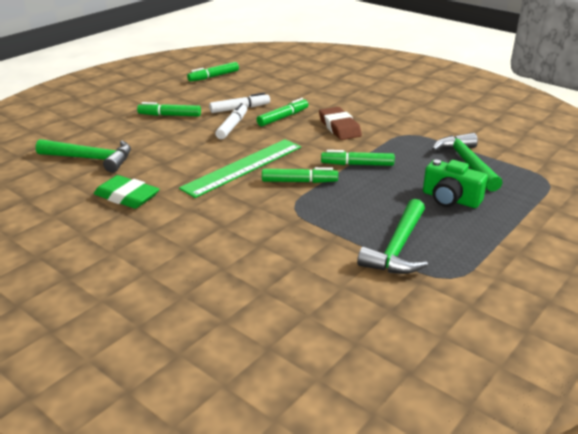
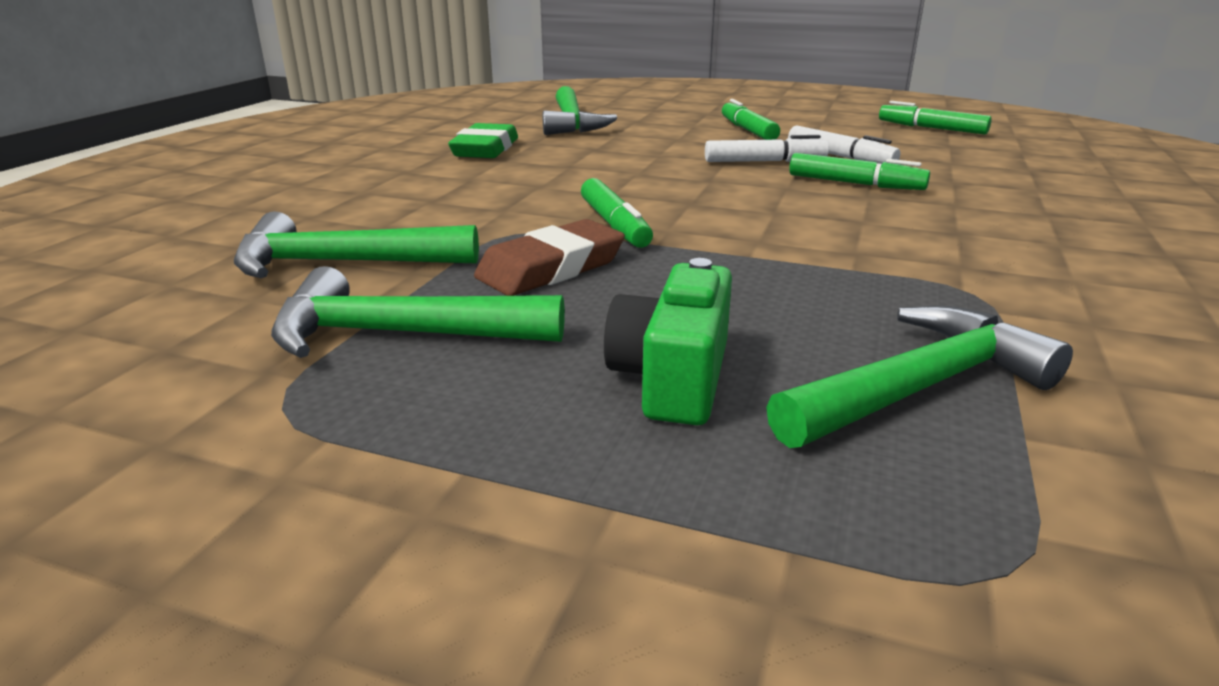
camera: 70 degrees right, 5 degrees down
(243, 167) = (629, 186): green ruler -> none
(308, 259) = (343, 263): none -> green hammer
(339, 127) = (889, 226): brown eraser -> brown eraser (551, 268)
(357, 164) = (738, 260): green marker -> none

